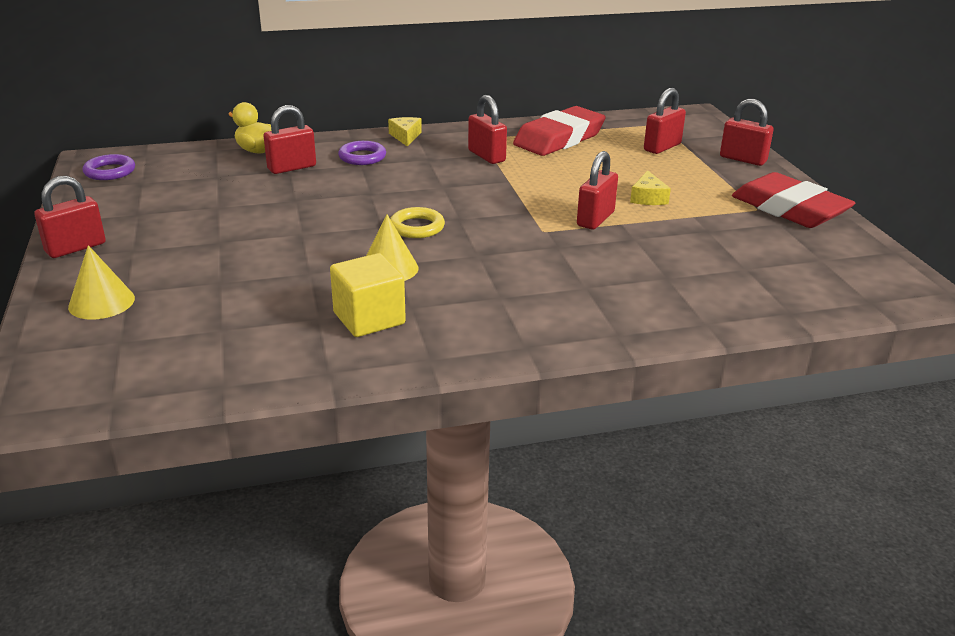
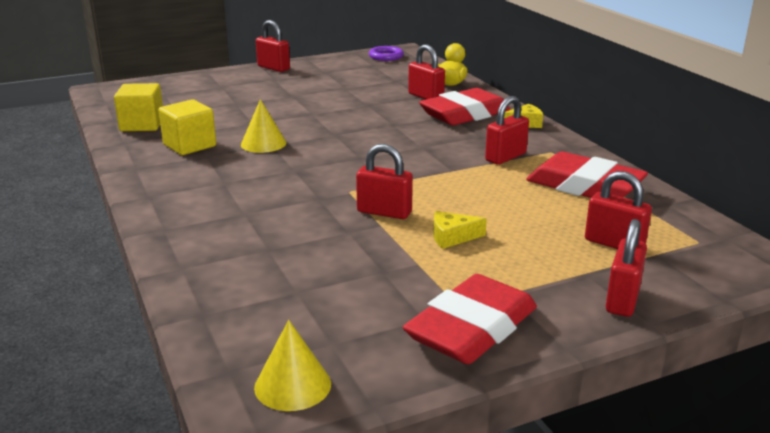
camera: 80 degrees right, 5 degrees down
(101, 302) = (208, 83): yellow cone -> yellow cone (292, 385)
(259, 358) = (142, 125): none -> yellow cube
(362, 157) = (464, 114): purple ring -> red eraser
(417, 227) = (336, 145): yellow ring -> none

